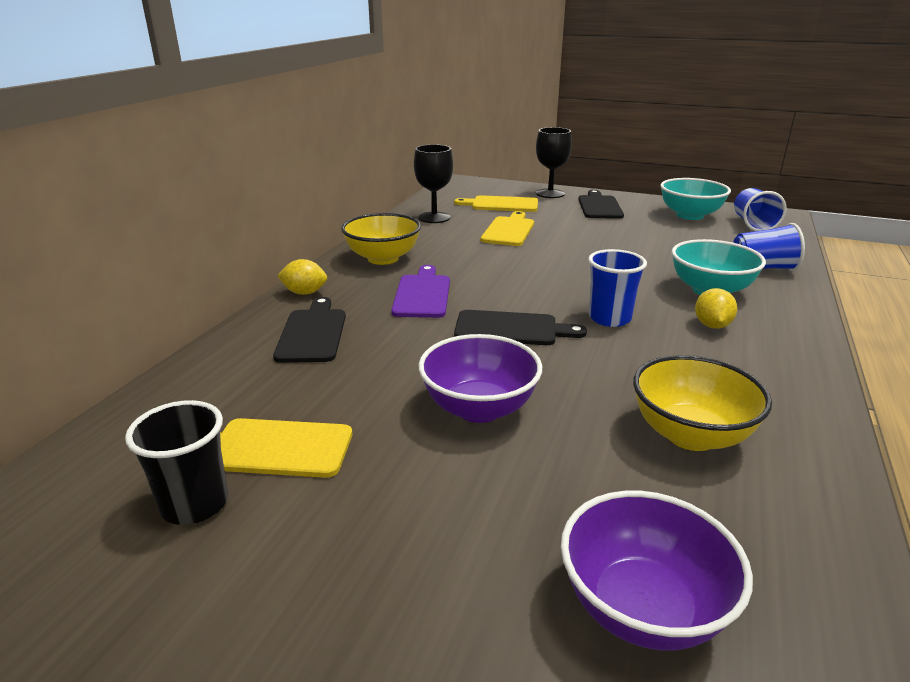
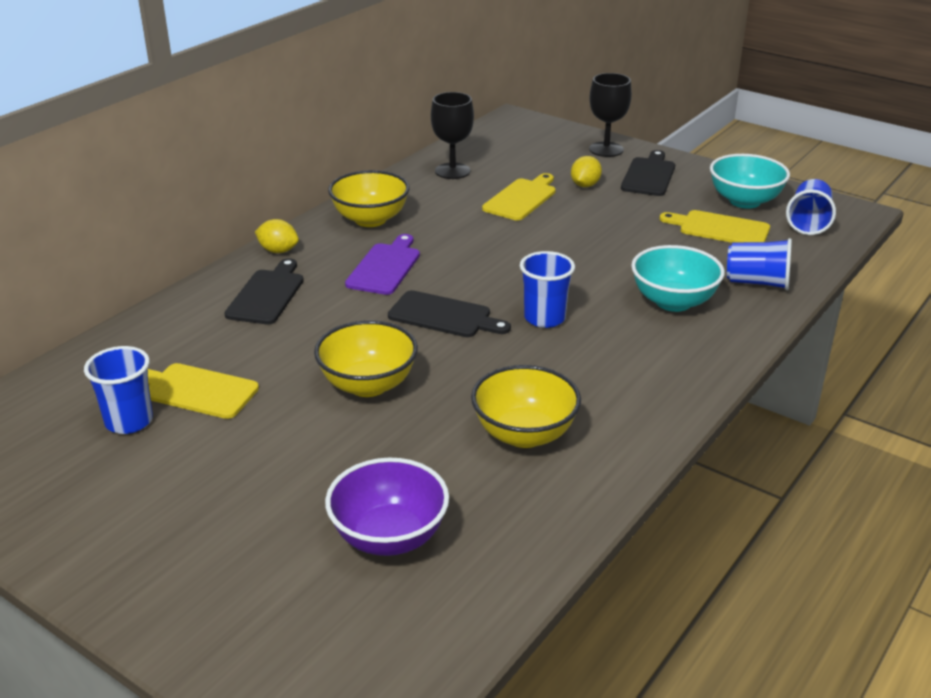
camera: 15 degrees right, 5 degrees up
(195, 504) = (129, 421): black cup -> blue cup
(479, 408) = (368, 385): purple bowl -> yellow bowl
(501, 204) = (538, 160): yellow cutting board -> yellow cutting board (720, 229)
(712, 325) = (638, 340): yellow lemon -> yellow lemon (585, 185)

